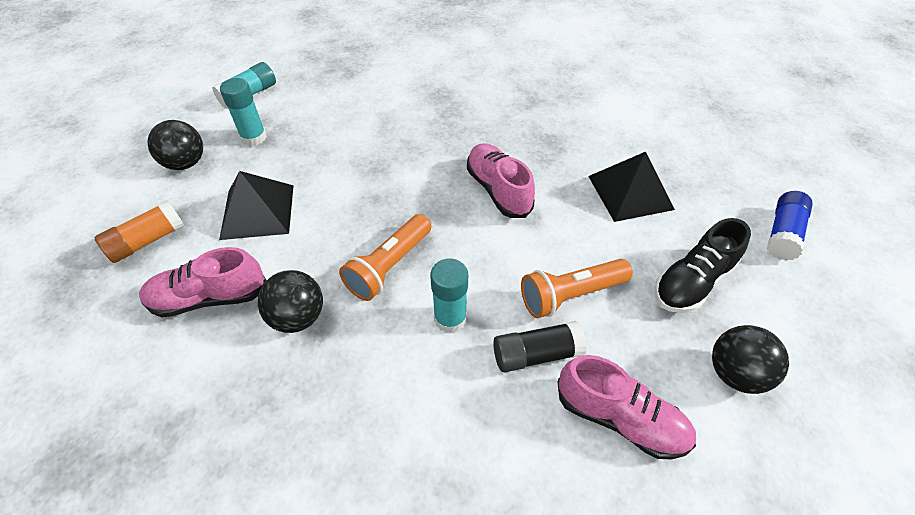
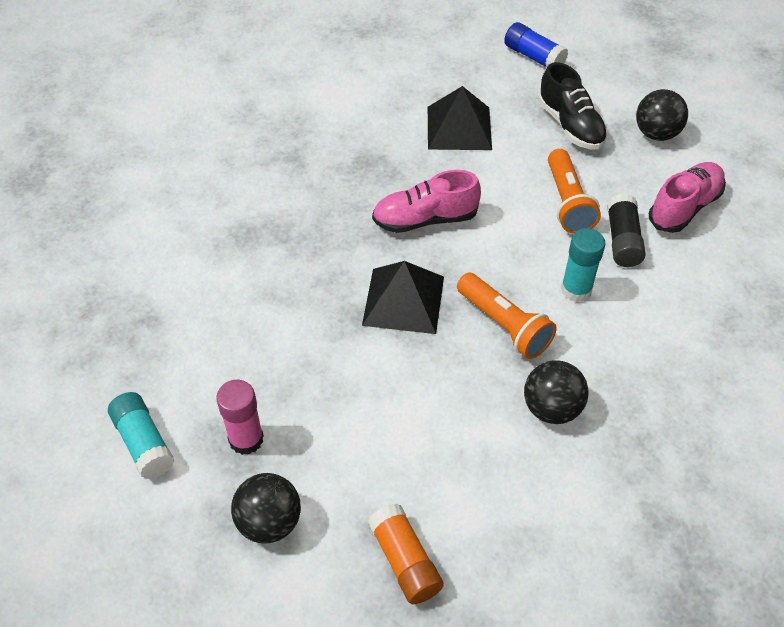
camera: 75 degrees left, 0 degrees up
(209, 298) = (509, 490): pink shoe -> none
(254, 137) = (246, 439): turquoise glue stick -> pink glue stick
(258, 211) = (389, 439): black pyramid -> black pyramid (403, 300)

